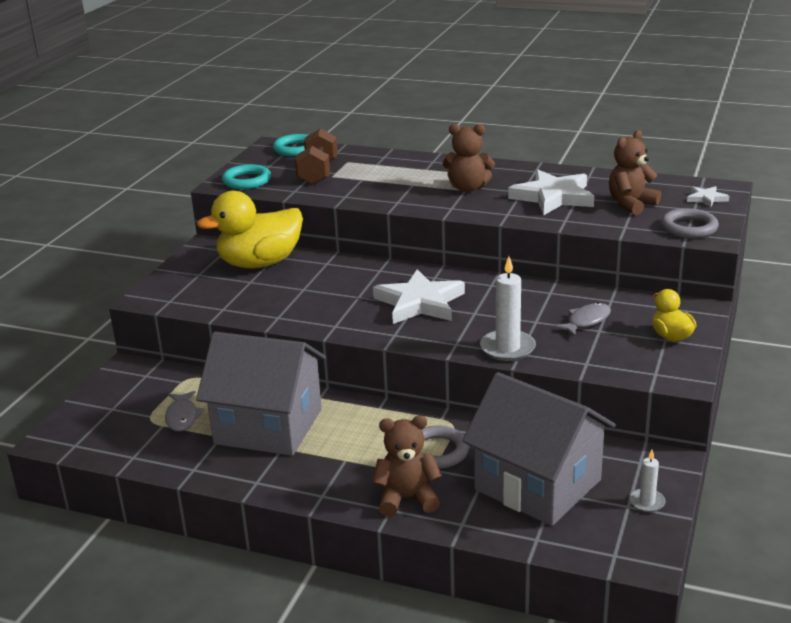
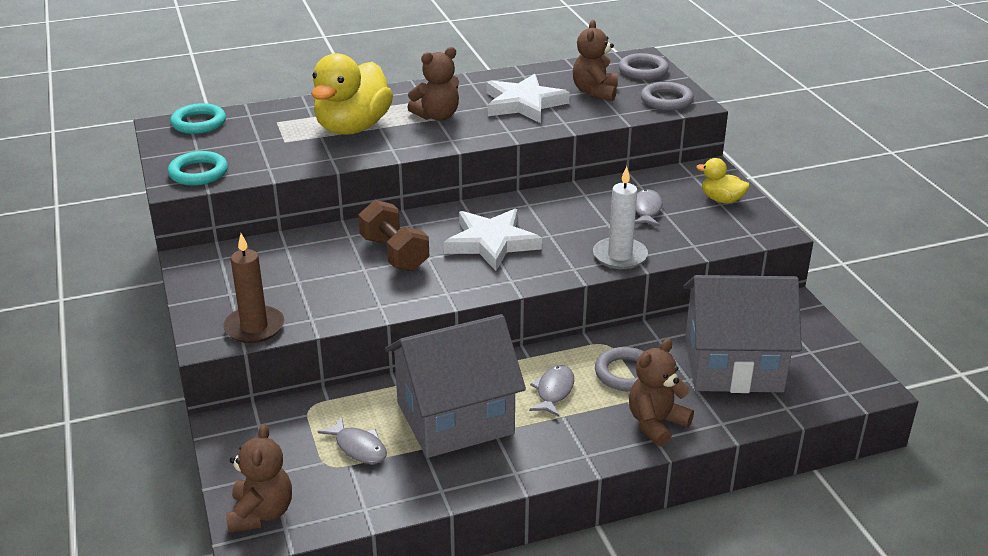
camera: 40 degrees left, 5 degrees up
(74, 430) = (261, 513): none -> brown teddy bear
(182, 301) = (254, 327): none -> brown candle
(260, 263) = (280, 259): yellow duck -> yellow duck (352, 128)
(318, 173) = (265, 142): brown dumbbell -> brown dumbbell (394, 254)
(363, 440) = (554, 391): none -> grey fish
(647, 502) = (818, 342): white candle -> none
(706, 199) = (643, 71): white star -> grey ring

